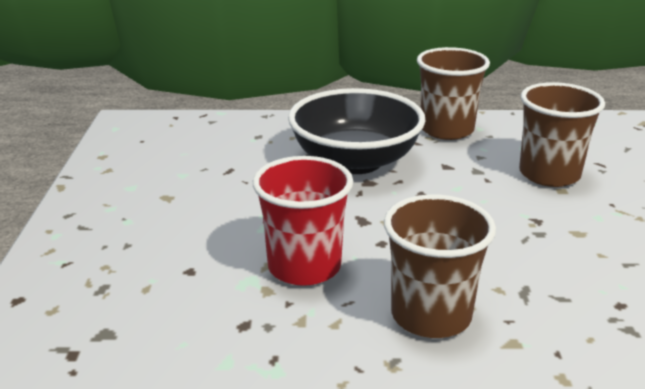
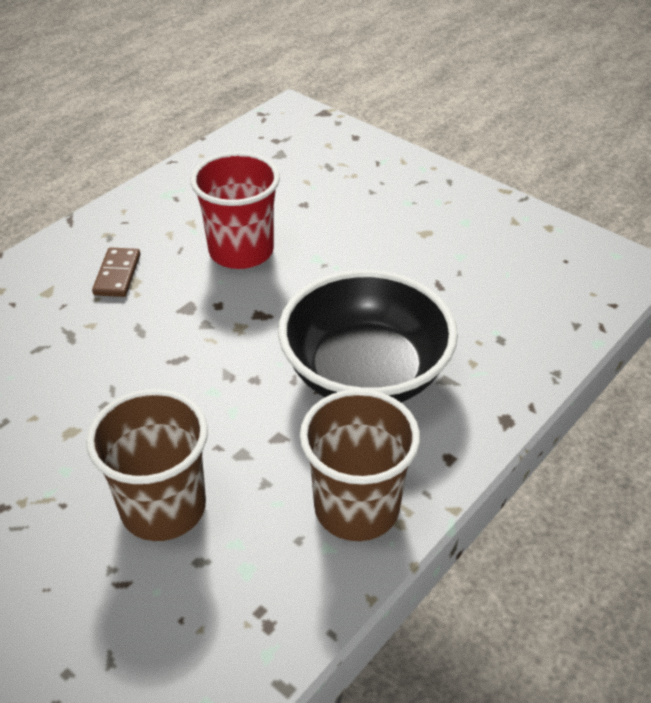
camera: 130 degrees right, 15 degrees up
(431, 315) = (117, 275): brown cup -> brown domino

